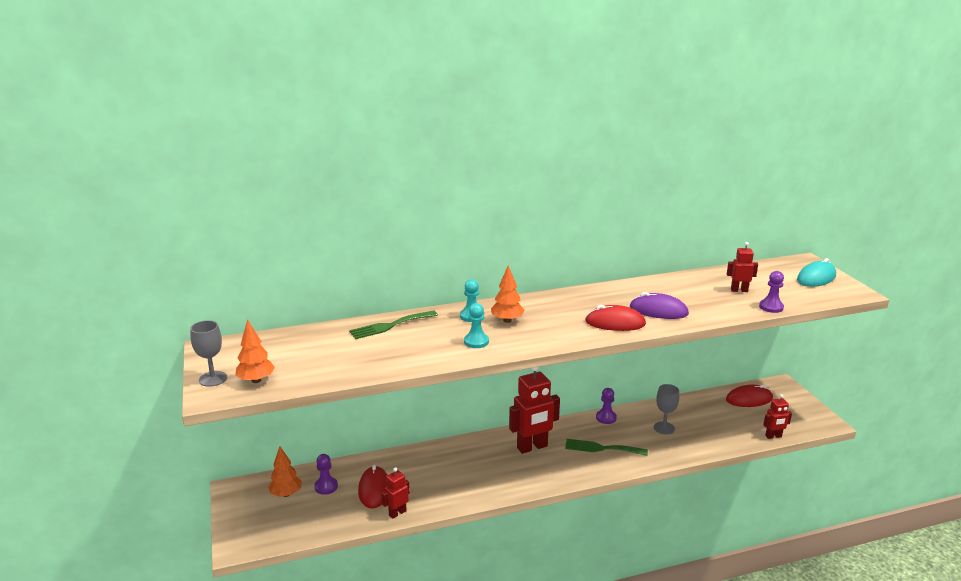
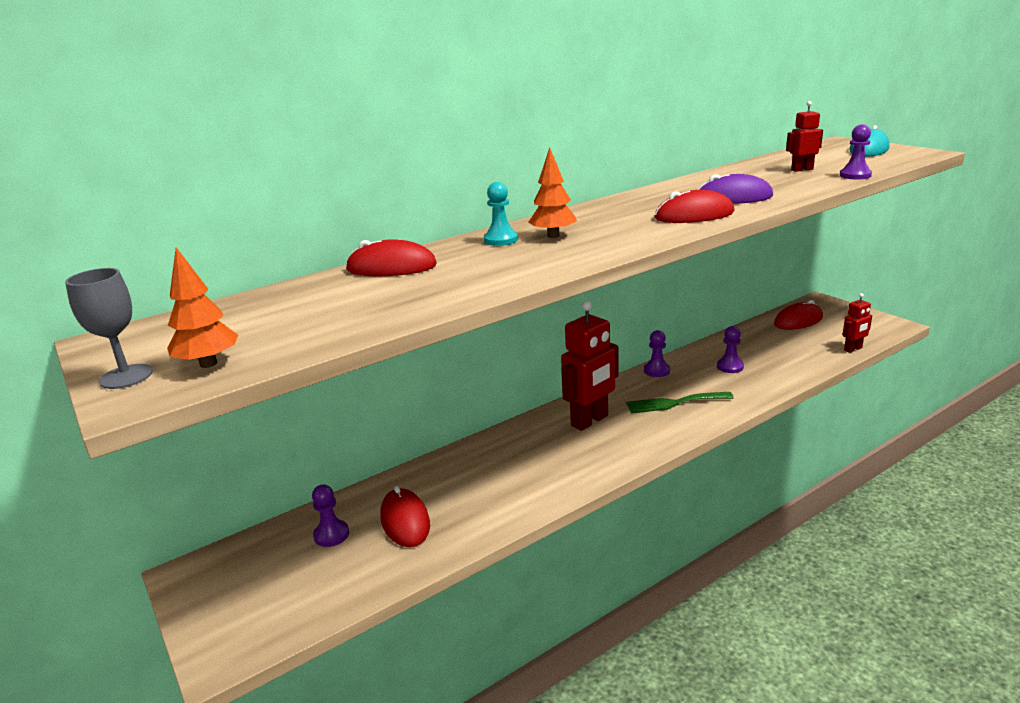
camera: 15 degrees left, 0 degrees up
(286, 494) = (273, 560): orange tree -> none
(390, 326) = (391, 267): green fork -> red mouse
(397, 513) = (454, 543): red robot -> none
(476, 341) = (530, 261): turquoise pawn -> none
(664, 428) = (730, 367): grey goblet -> purple pawn

